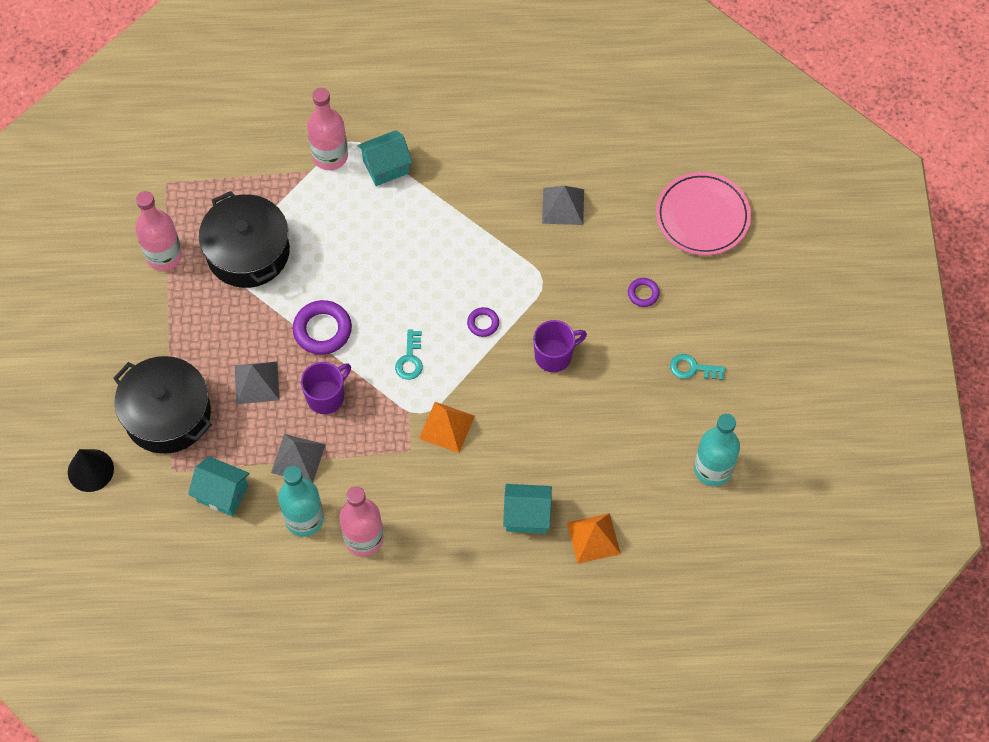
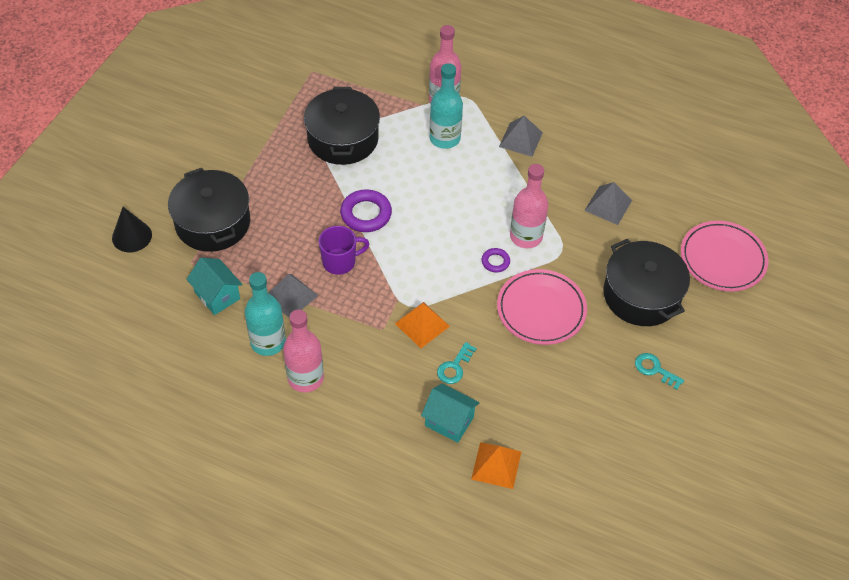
camera: 25 degrees right, 10 degrees down
(164, 256) = (280, 117): pink bottle -> pink bottle (526, 236)
(257, 382) = (293, 229): grey pyramid -> grey pyramid (521, 139)
(386, 167) = (482, 124): turquoise house -> none
(410, 359) = (422, 263): turquoise key -> turquoise key (454, 367)
(554, 355) = (541, 310): purple mug -> pink plate
(643, 293) = (641, 295): purple ring -> black pot
(713, 469) = (631, 457): turquoise bottle -> turquoise bottle (445, 138)

